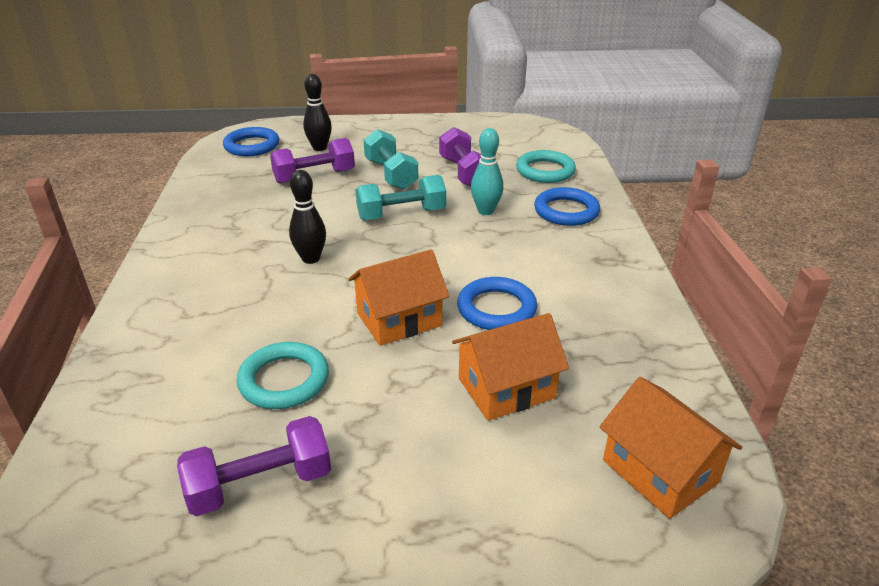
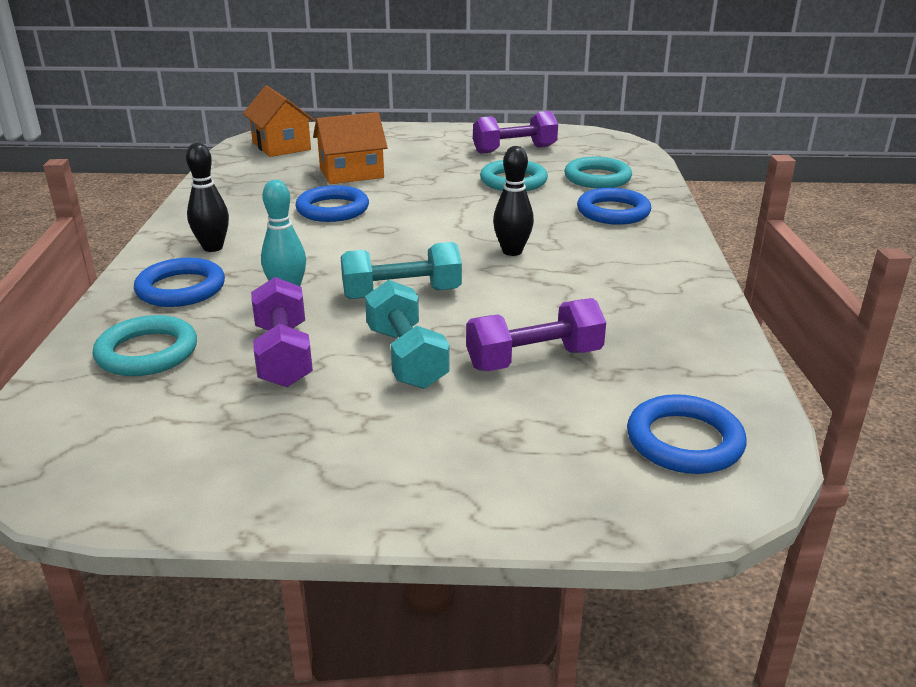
camera: 175 degrees left, 5 degrees down
(165, 395) = (597, 178): none -> turquoise ring
(186, 321) = (613, 212): none -> blue ring
(319, 148) = (540, 428): black bowling pin -> black bowling pin (213, 247)
(399, 319) = (422, 206): orange house -> none

